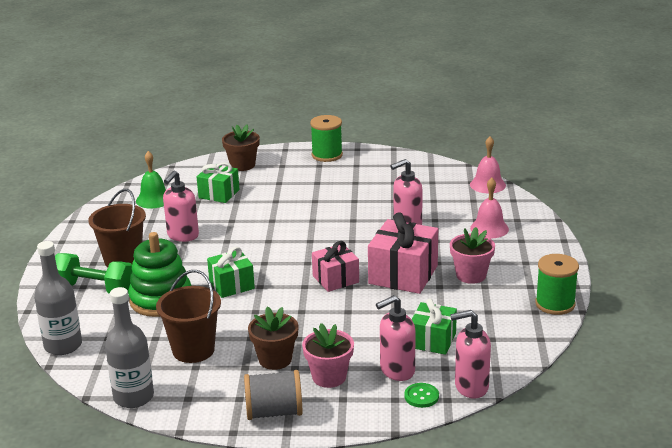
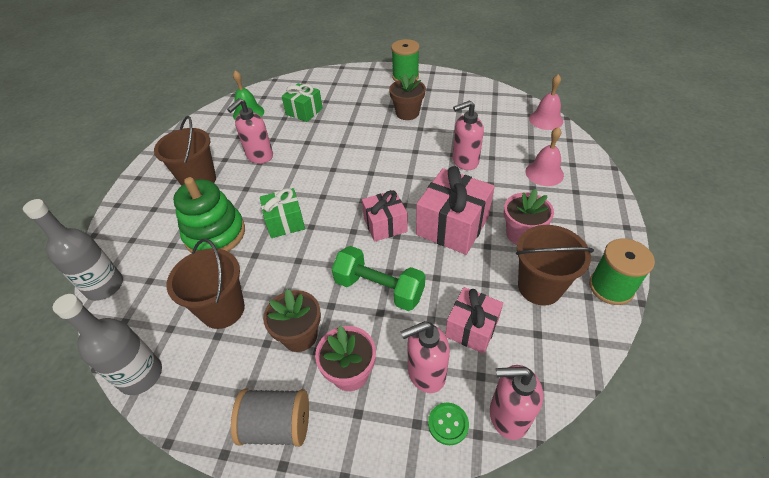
camera: 10 degrees right, 20 degrees up
(94, 289) = (161, 213): green dumbbell -> green dumbbell (379, 289)
(242, 165) = (332, 82): brown flower pot -> brown flower pot (407, 113)
(433, 340) = (472, 328): green gift -> pink gift
(491, 309) = (539, 287): none -> brown bucket

